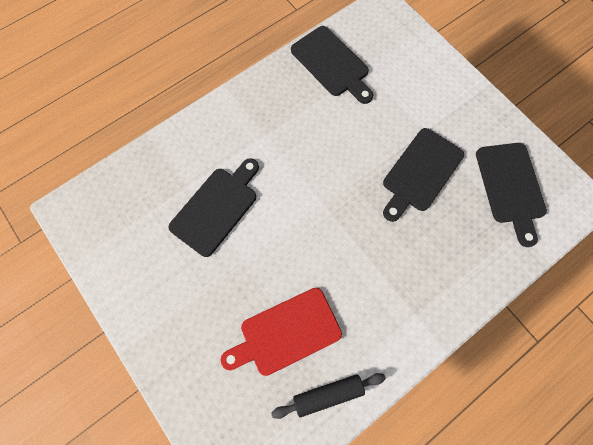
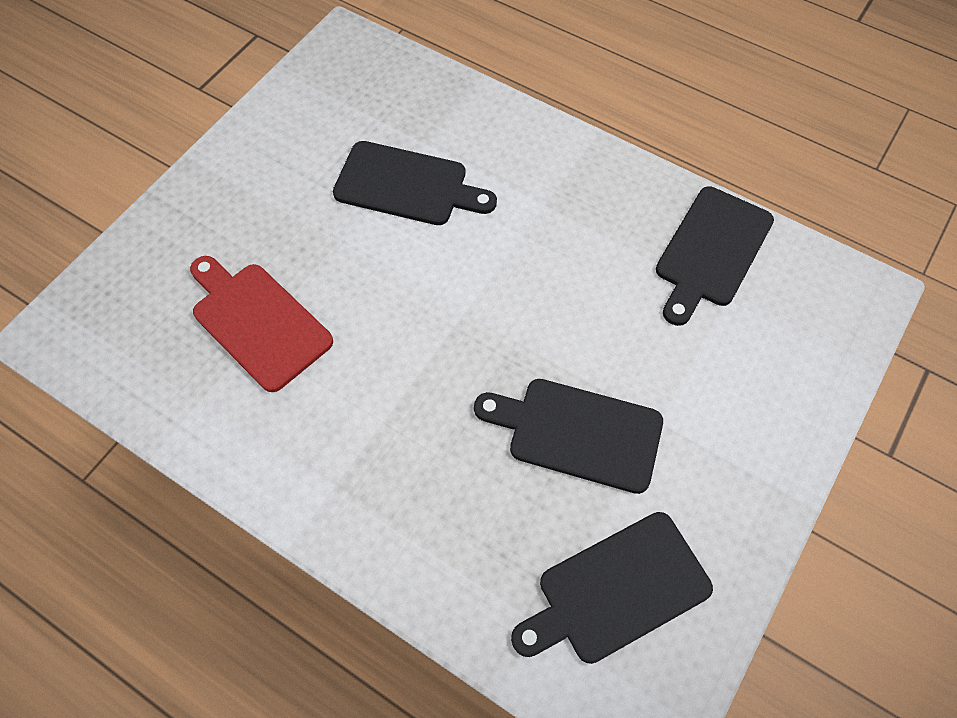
camera: 70 degrees right, 10 degrees down
(328, 394) = (187, 399): black rolling pin -> none

